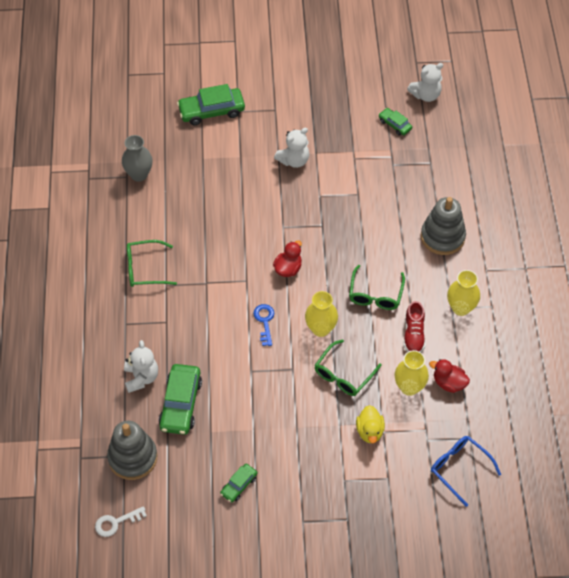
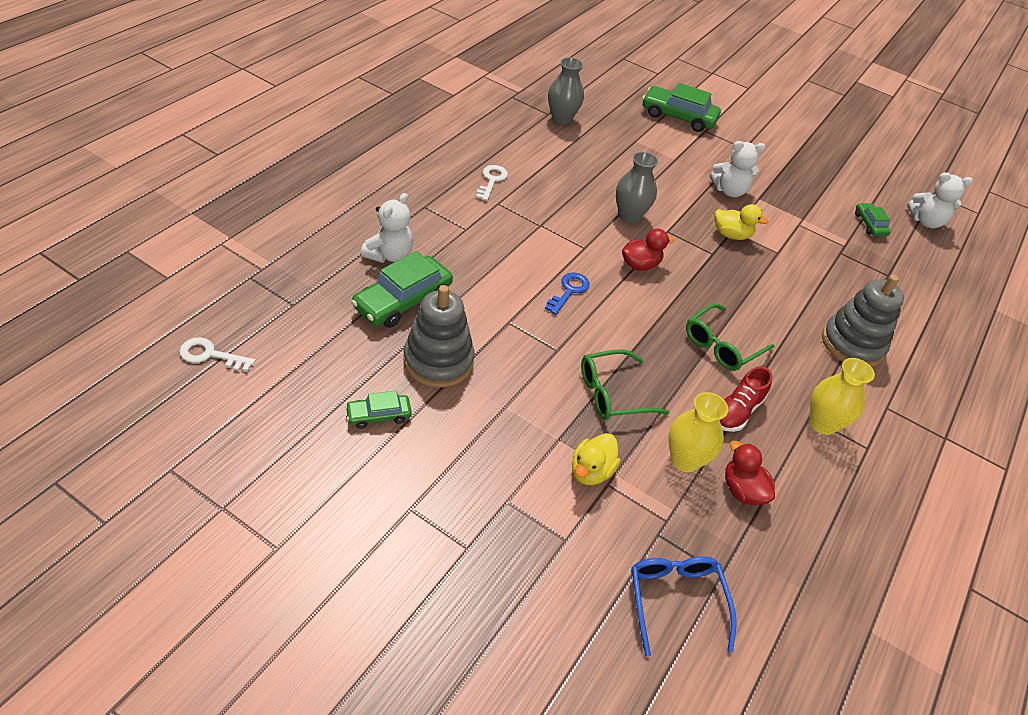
camera: 30 degrees right, 10 degrees down
(133, 457) = (299, 311): grey stacking toy -> grey stacking toy (438, 361)
(145, 269) = (492, 180): green glasses -> white key
(251, 232) = (629, 216): none -> grey vase
(320, 329) = (626, 335): yellow vase -> none
(321, 200) = (731, 235): none -> yellow duck

